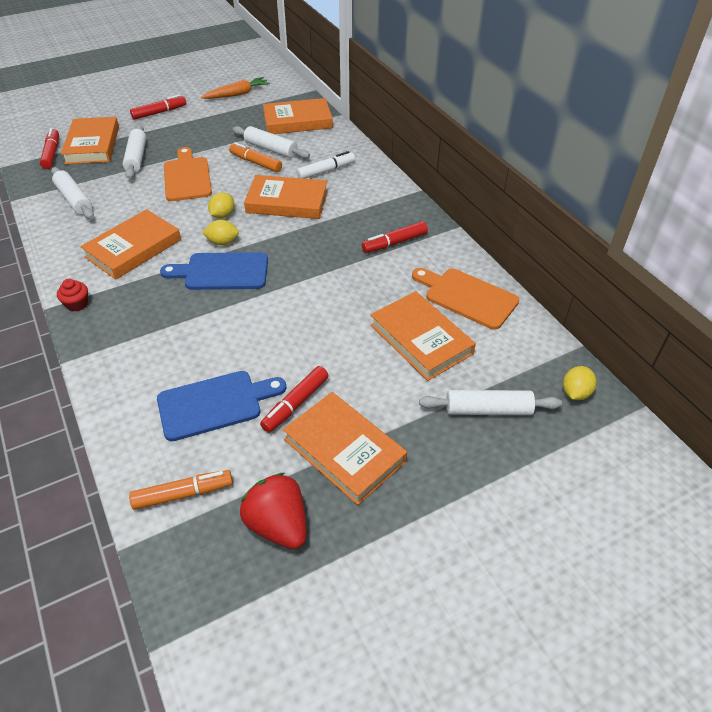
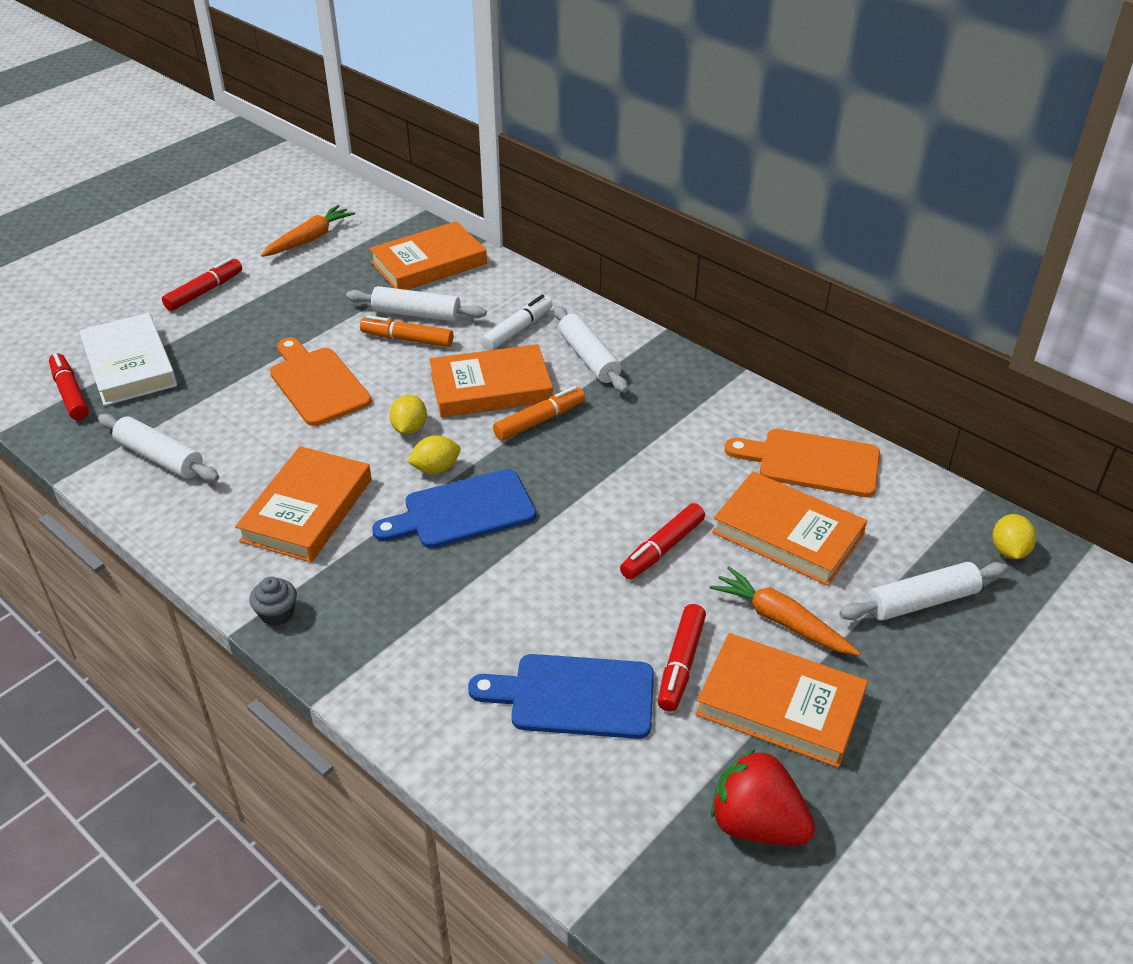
camera: 20 degrees left, 5 degrees down
(77, 304) = (277, 613): red cupcake -> grey cupcake
(92, 145) = (129, 365): orange book -> white book
(137, 158) = (216, 370): white rolling pin -> white rolling pin (589, 358)
(183, 494) = (609, 826): orange marker -> orange marker (539, 421)
(215, 404) = (574, 696): blue cutting board -> blue cutting board turned 135 degrees counterclockwise
(380, 395) = (781, 620): none -> orange carrot
(394, 243) = (675, 412): red marker -> red marker (662, 549)

